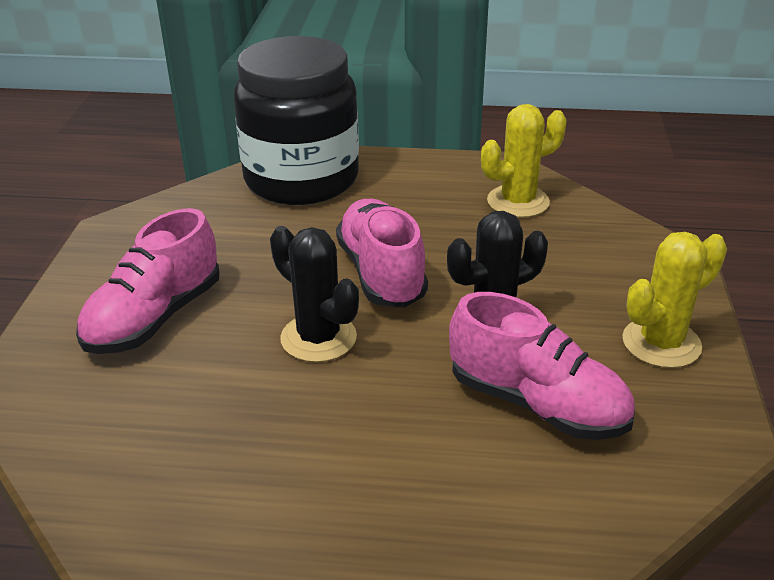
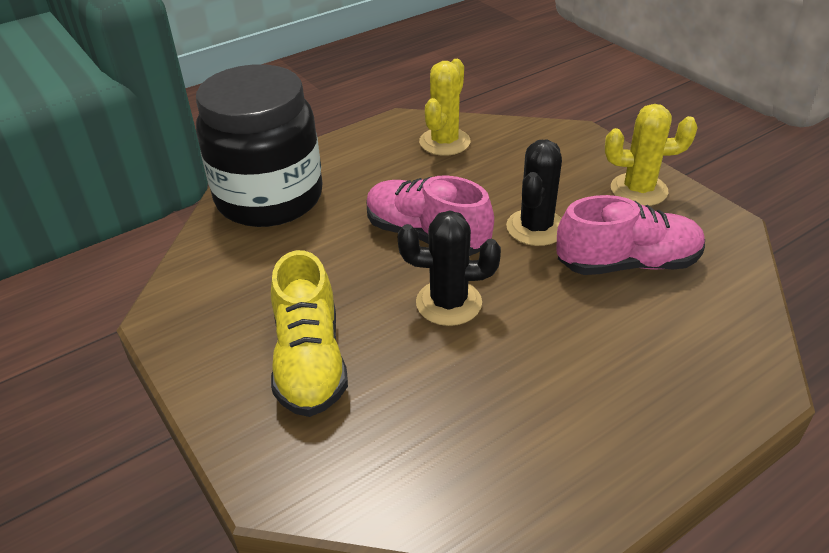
camera: 40 degrees left, 5 degrees up
(154, 318) = (310, 361): pink shoe -> yellow shoe
(661, 343) = (638, 190): yellow cactus -> yellow cactus turned 75 degrees clockwise

